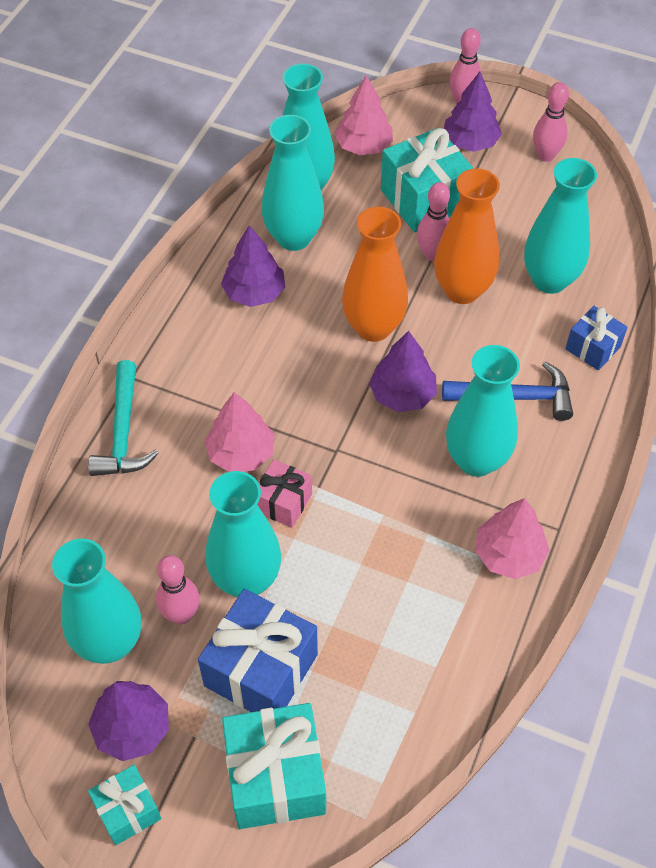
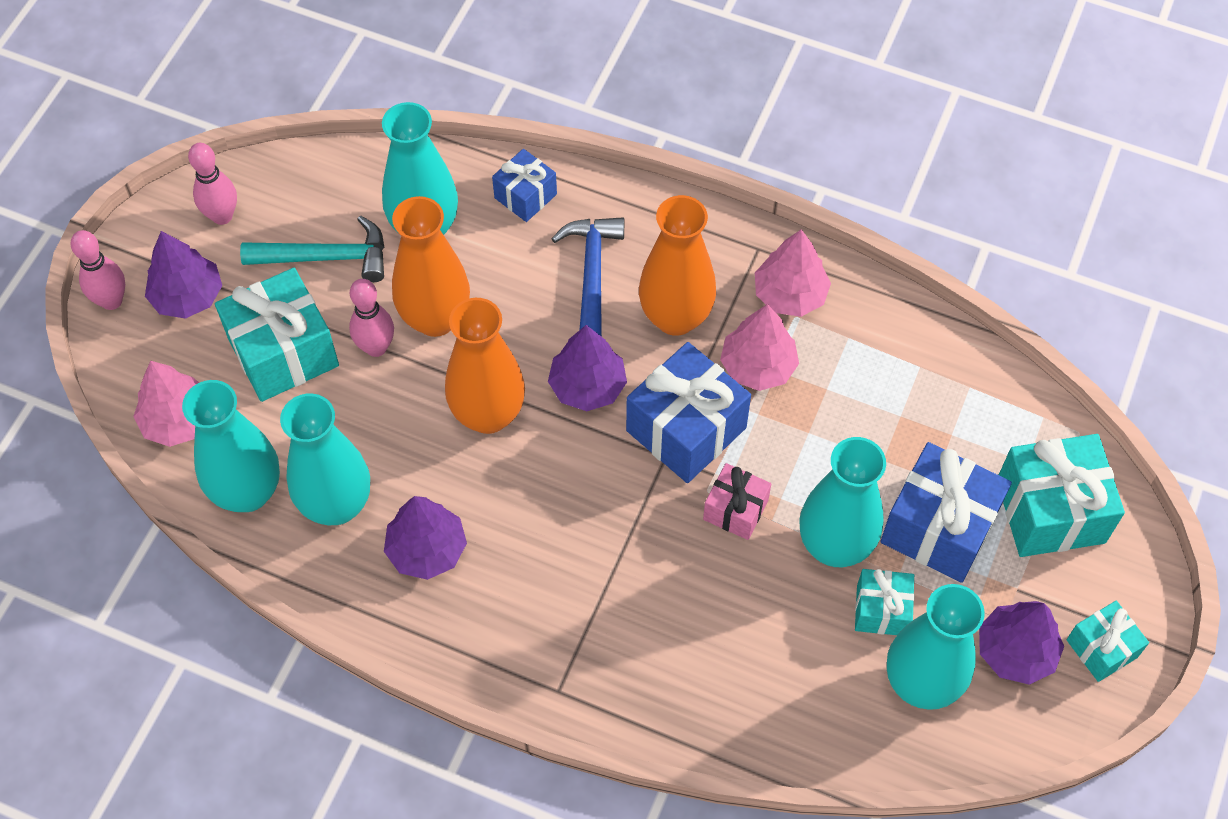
camera: 90 degrees left, 5 degrees up
(123, 432) = (641, 693): turquoise hammer -> turquoise hammer (326, 257)
(181, 614) = (881, 610): pink bowling pin -> turquoise gift
(241, 453) = (670, 557): pink tree -> pink tree (758, 366)
(362, 466) = (686, 429): none -> blue gift
(476, 460) = (675, 317): turquoise vase -> orange vase

